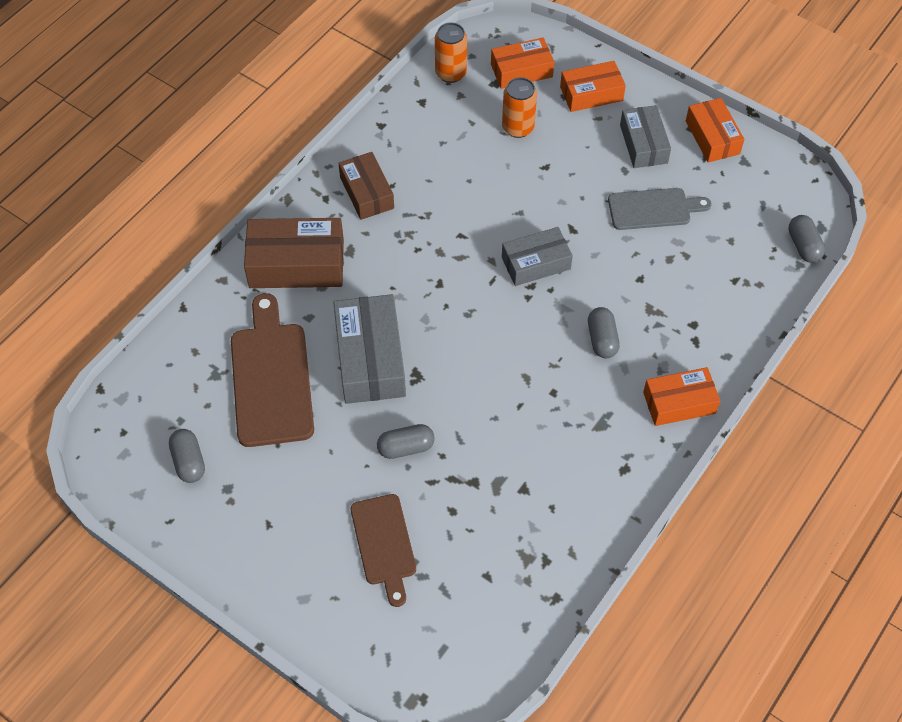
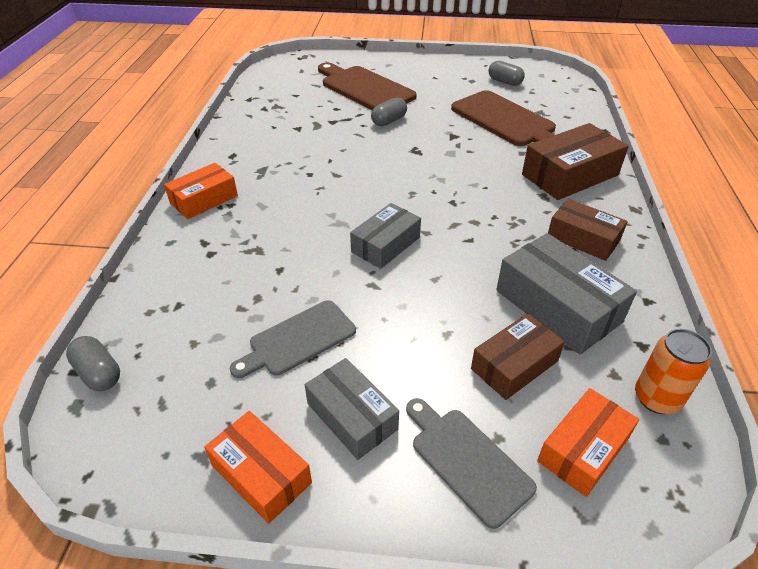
camera: 150 degrees right, 15 degrees down
(370, 359) = (456, 148): grey box -> grey box (557, 306)
(384, 544) = (364, 88): brown cutting board -> brown cutting board, size x1.58
(518, 128) = (514, 365): orange can -> brown box
(591, 94) = (467, 460): orange box -> grey cutting board
(602, 339) = (290, 215): grey capsule -> none

